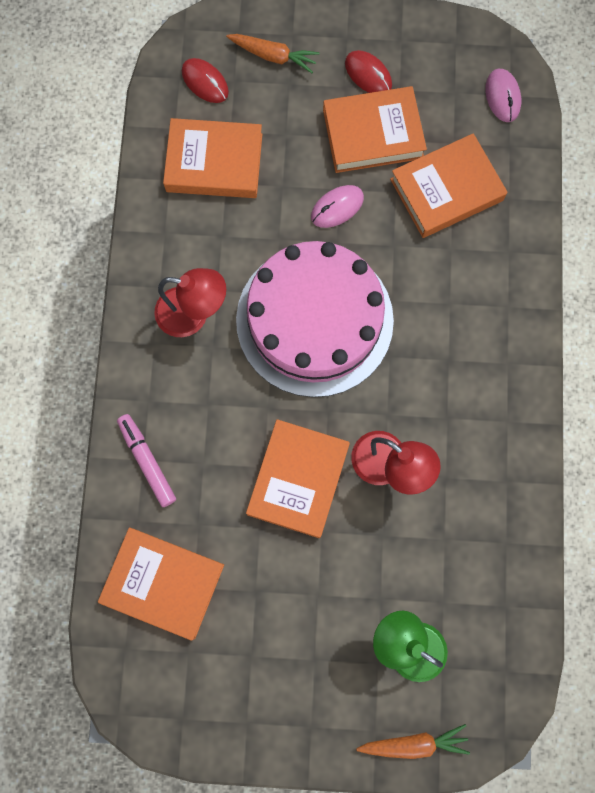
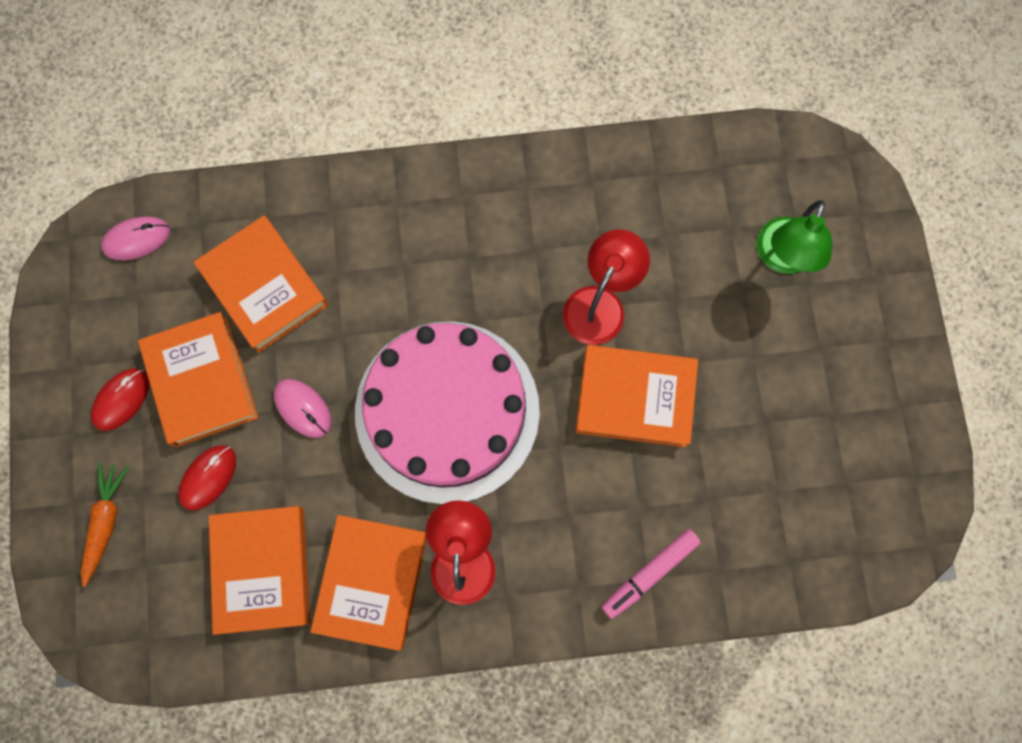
camera: 100 degrees left, 0 degrees up
(163, 583) = (780, 525): orange book -> orange book (372, 581)
(205, 82) = (151, 604): red mouse -> red mouse (208, 477)
(413, 743) = (875, 238): orange carrot -> none

